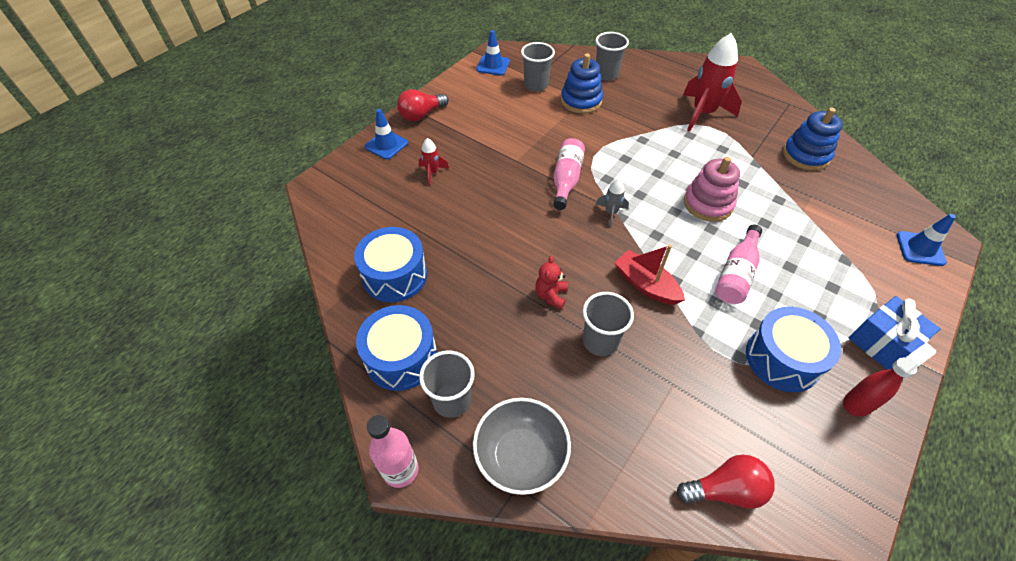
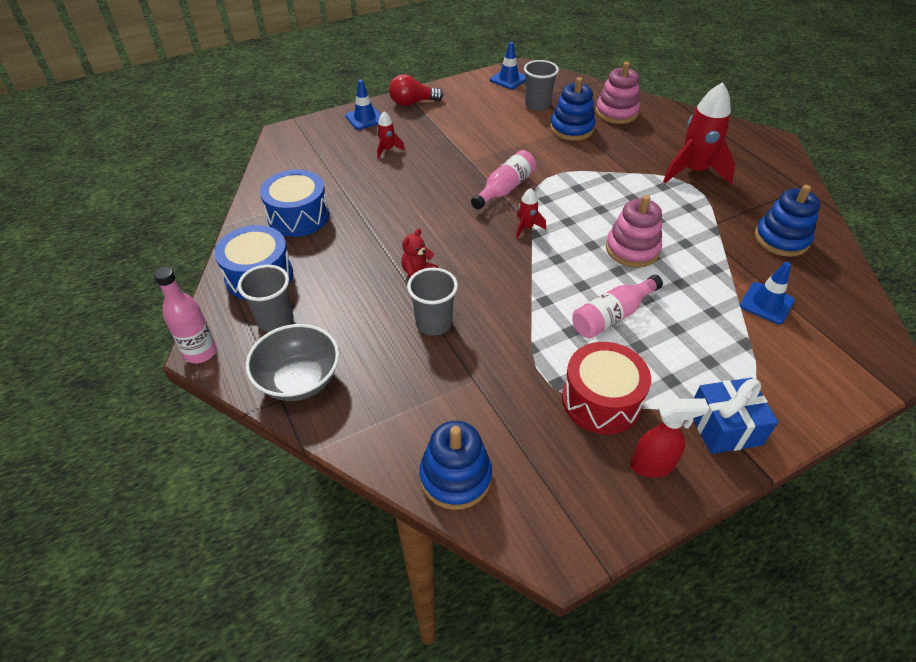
camera: 25 degrees right, 5 degrees down
(606, 74) = (616, 113): grey cup -> pink stacking toy
(611, 213) = (526, 227): grey rocket -> red rocket
(645, 284) = (513, 294): red boat -> none
(725, 490) = (455, 477): red light bulb -> blue stacking toy
(782, 359) = (601, 400): blue drum -> red drum
(920, 249) = (847, 363): blue traffic cone -> blue traffic cone (766, 303)

